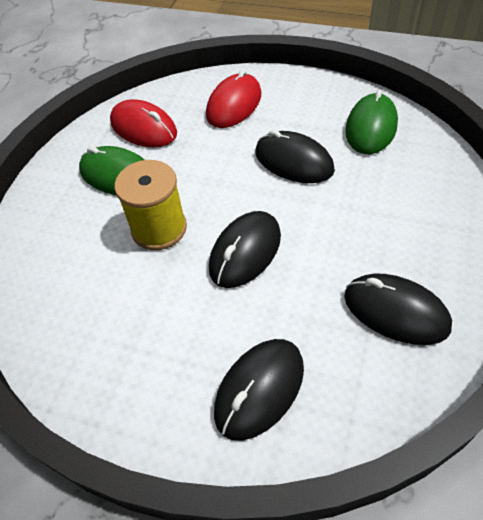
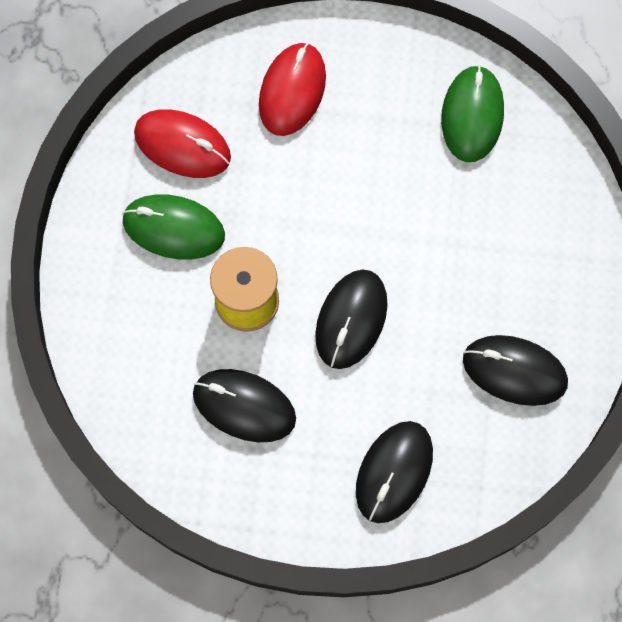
camera: 15 degrees left, 20 degrees up
(294, 162) = (385, 182): black mouse -> black mouse (244, 406)

